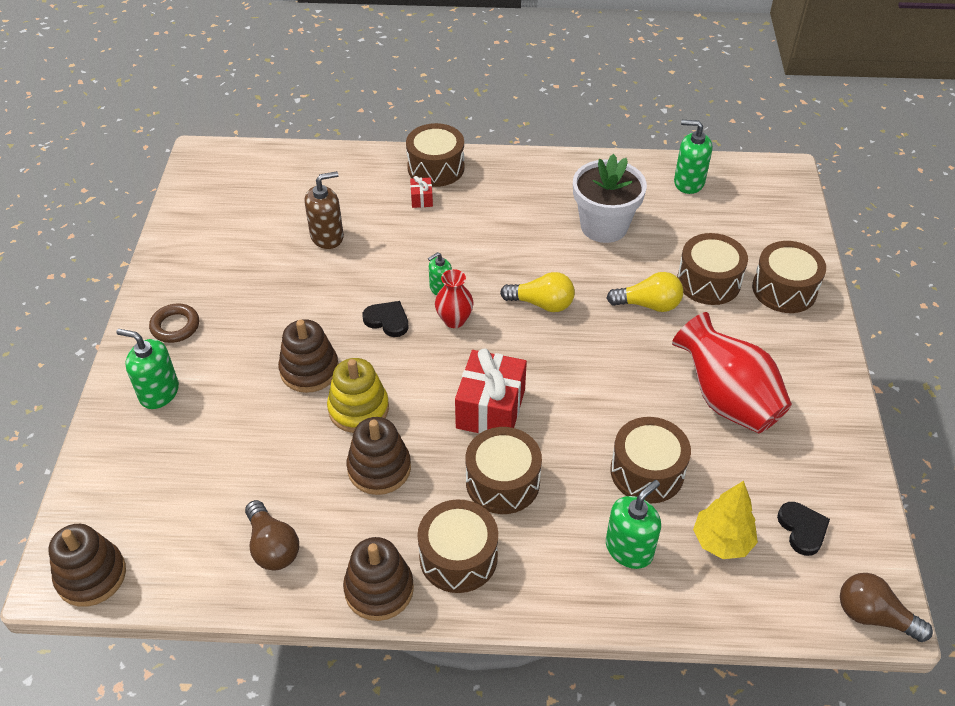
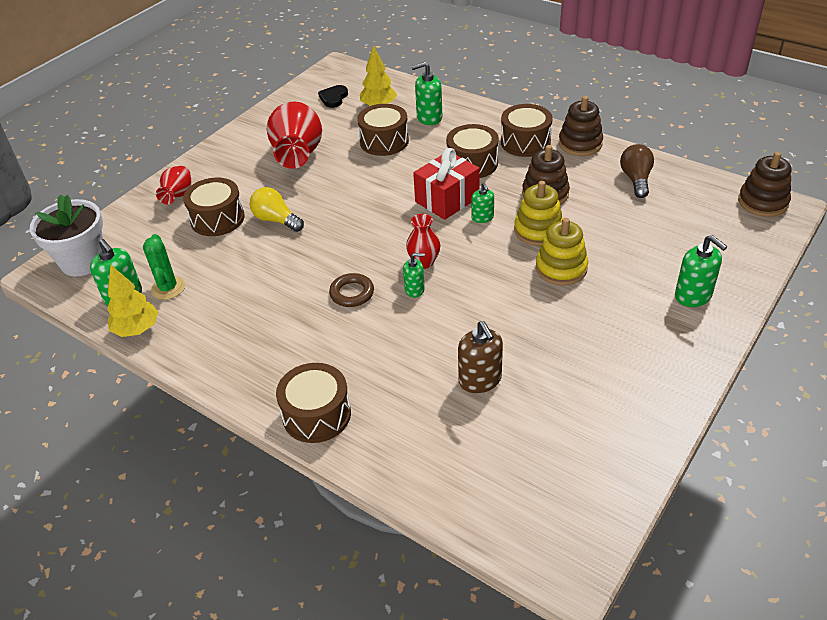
camera: 145 degrees left, 5 degrees down
(175, 326) = (665, 346): brown ring -> brown ring (352, 293)
(309, 370) = (561, 268): brown stacking toy -> yellow stacking toy
(327, 236) = (480, 380): brown soap dispenser -> brown soap dispenser turned 120 degrees counterclockwise
(387, 320) = (476, 281): black heart -> none
(421, 199) = (361, 382): red gift -> none
(432, 400) = (482, 218): none -> green soap dispenser
(542, 304) = (348, 249): yellow light bulb -> none
(604, 226) = (236, 288): white flower pot -> white flower pot (83, 261)
(641, 165) = (137, 329): none -> yellow tree
(662, 203) = (168, 288): none -> green cactus
(784, 289) = (178, 196): brown drum -> red vase
(873, 616) = (343, 67): brown light bulb -> none

